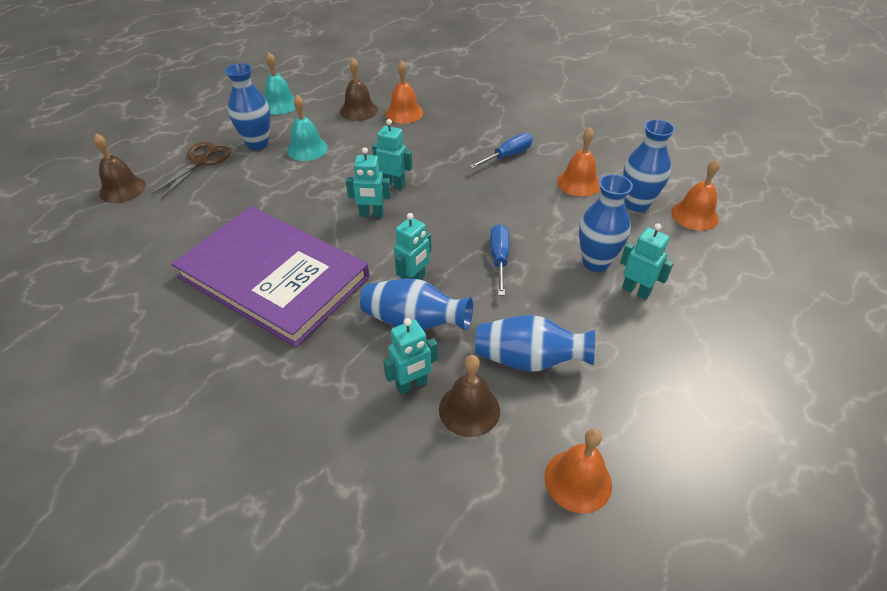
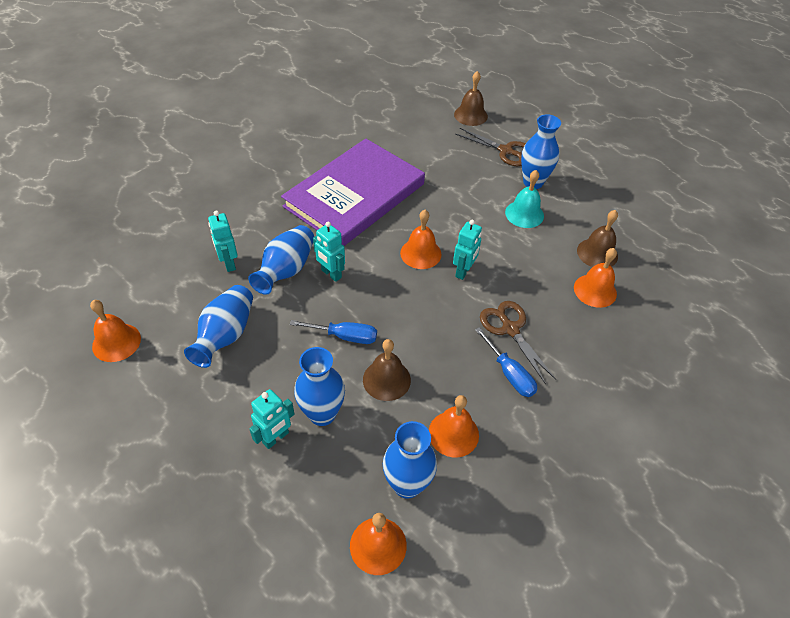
camera: 95 degrees right, 5 degrees up
(280, 104) = (603, 195): turquoise bell -> none
(371, 214) = (420, 253): turquoise robot -> orange bell
(459, 156) = (510, 329): none -> brown scissors
(469, 409) = (196, 292): brown bell -> brown bell (386, 380)

